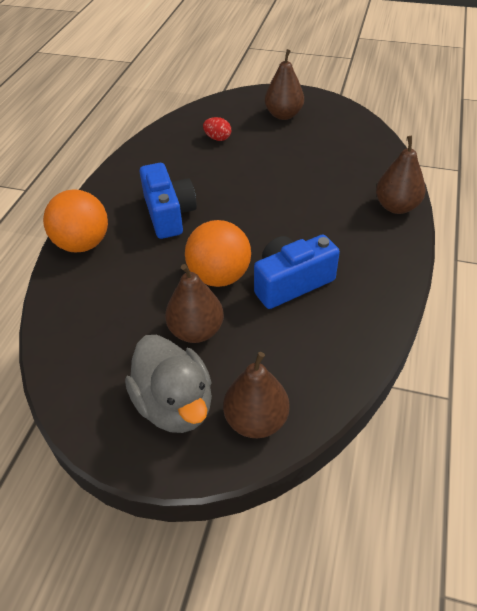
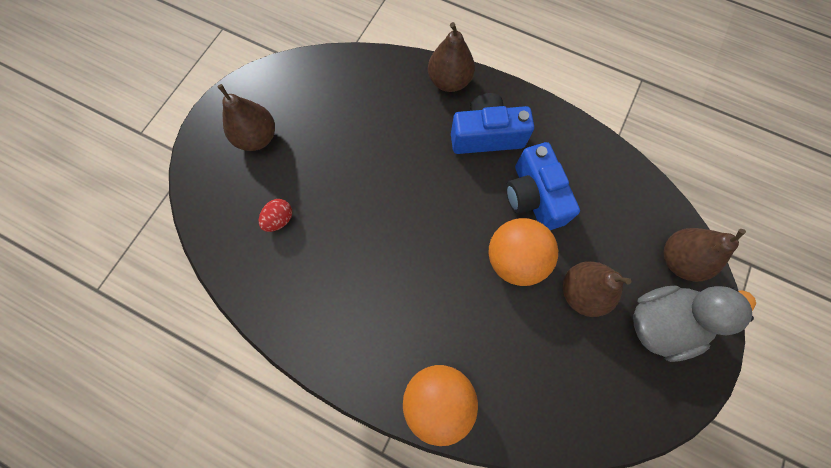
camera: 80 degrees left, 25 degrees up
(169, 214) = (408, 296): blue camera -> blue camera (486, 136)

